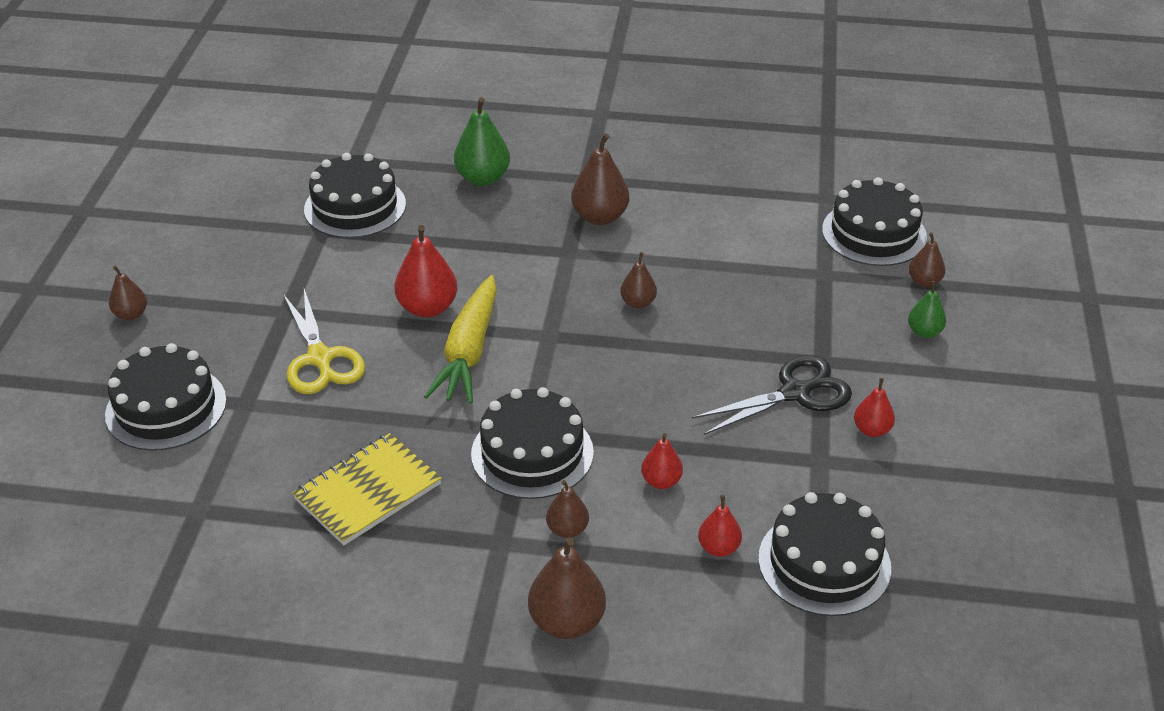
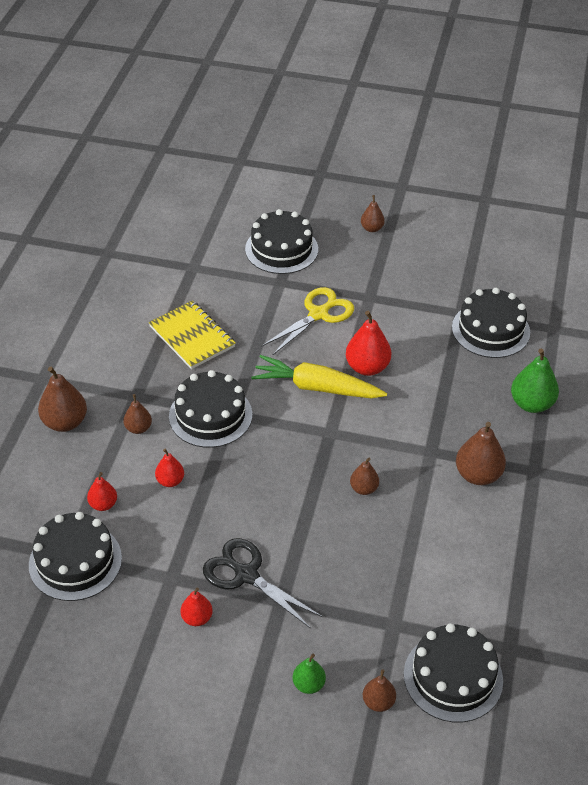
camera: 95 degrees right, 5 degrees up
(320, 359) = (318, 314): yellow scissors -> yellow scissors turned 150 degrees clockwise
(795, 393) = (246, 575): black scissors -> black scissors turned 150 degrees clockwise

